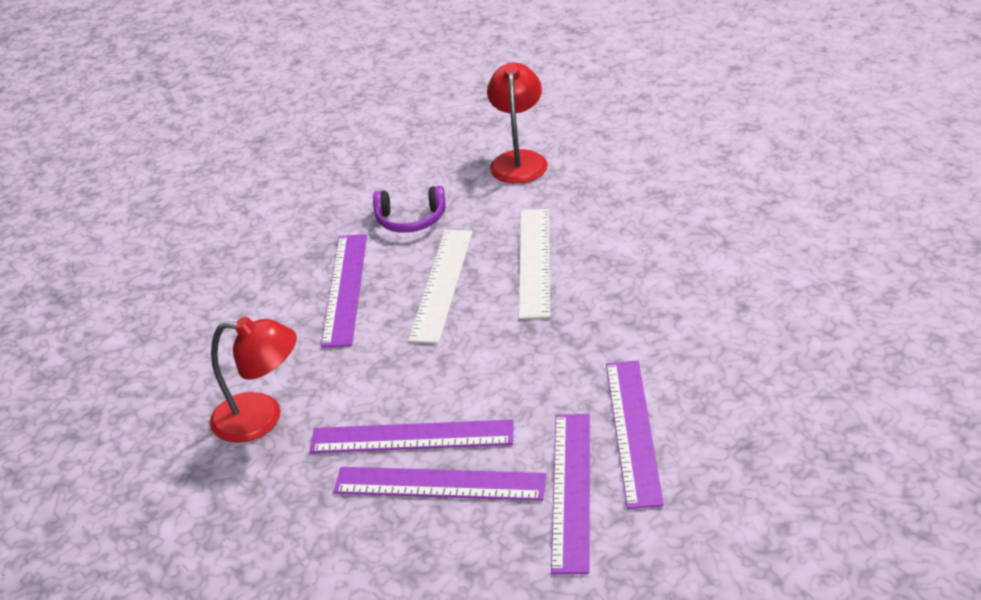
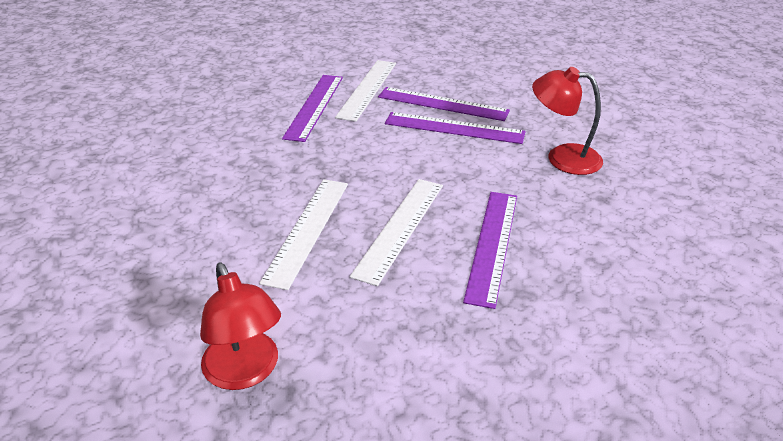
camera: 170 degrees left, 0 degrees up
(410, 220) = (410, 312): purple headphones -> none
(519, 160) = (245, 372): red lamp -> red lamp turned 45 degrees counterclockwise
(571, 490) = (367, 89): purple ruler -> white ruler

